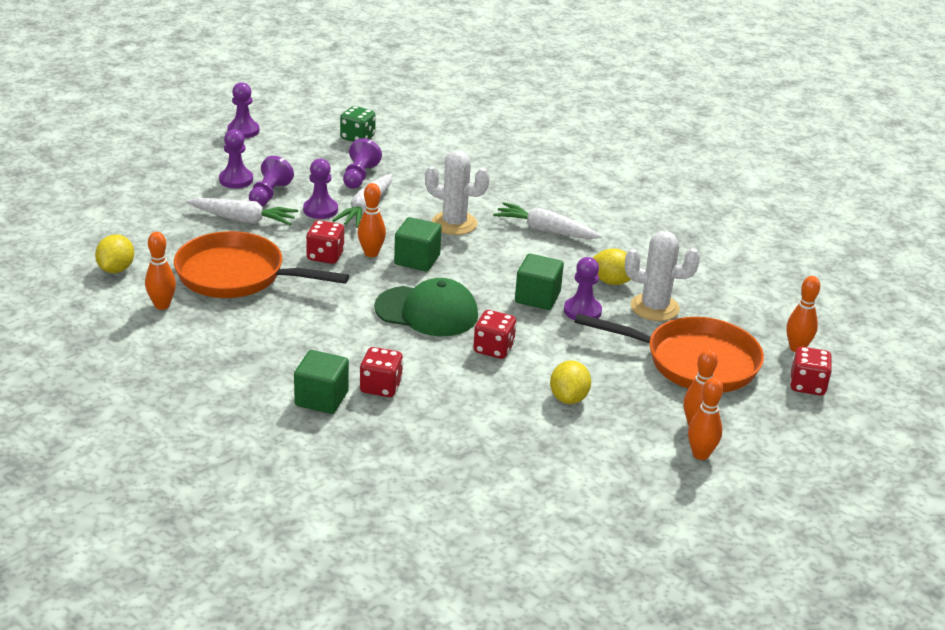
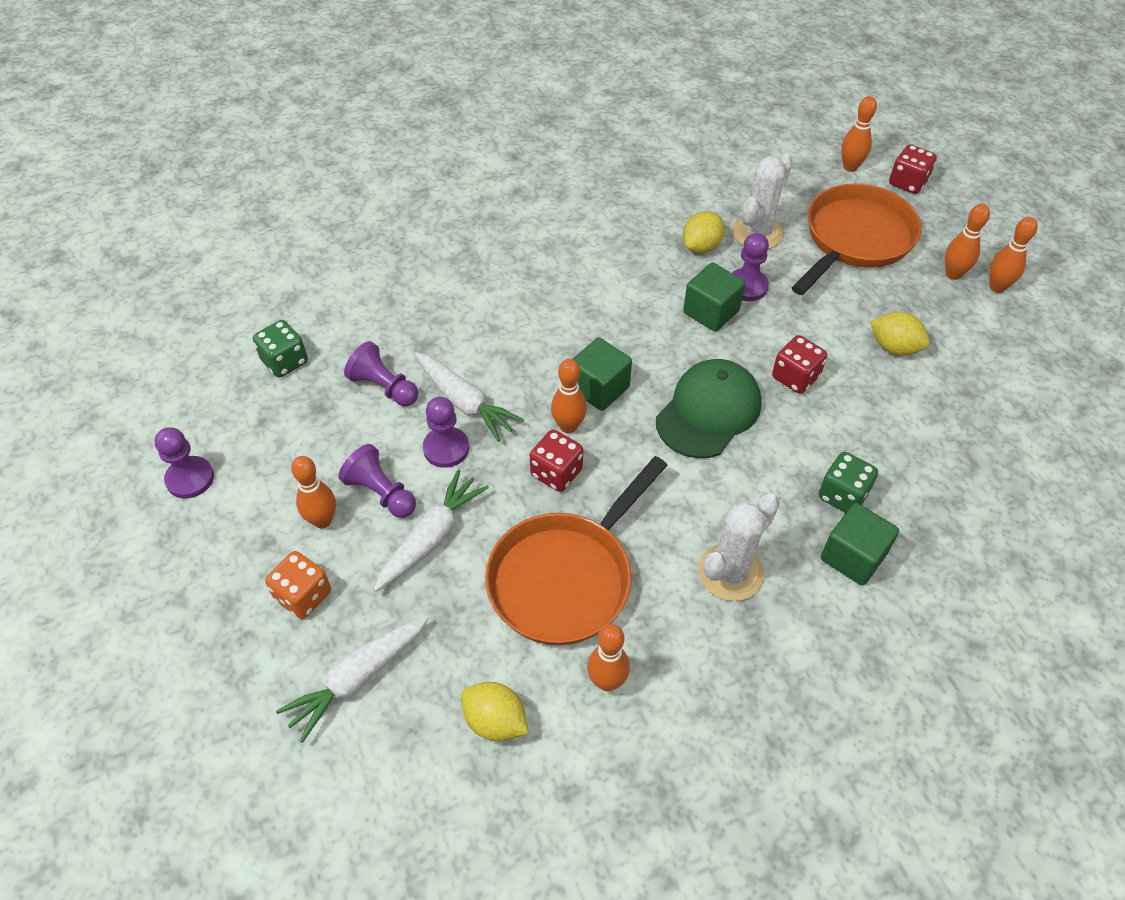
camera: 65 degrees left, 20 degrees up
(177, 186) = (303, 596): none -> orange dice
(236, 180) = (322, 520): purple pawn -> orange bowling pin
(380, 387) = (842, 495): red dice -> green dice
(454, 223) = (535, 332): white cactus -> white cactus (730, 572)
(545, 230) = (583, 263): white carrot -> white carrot (358, 679)

